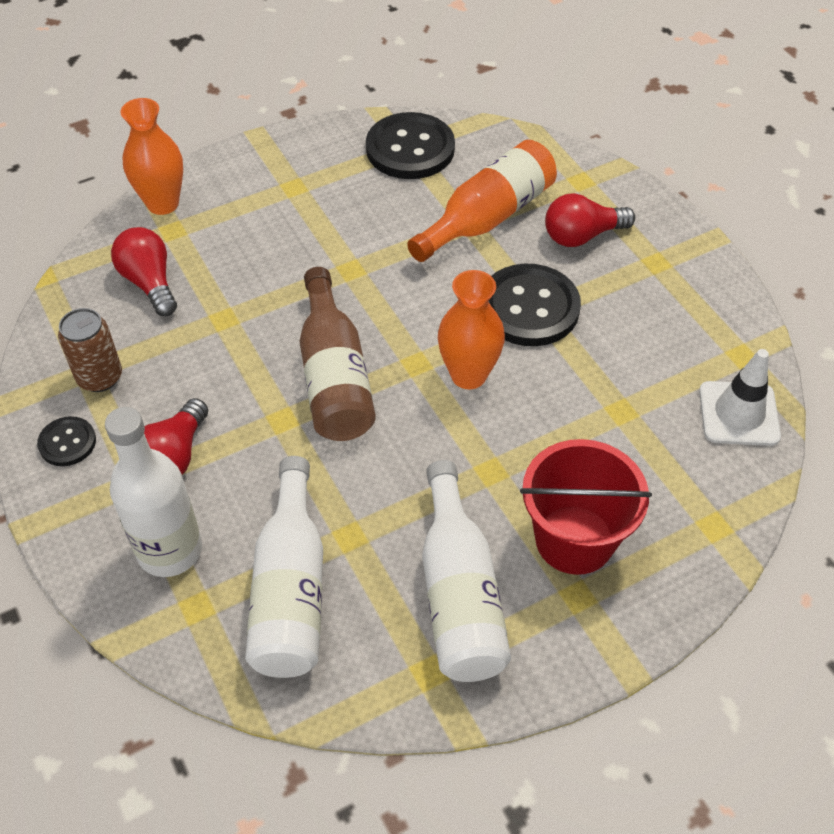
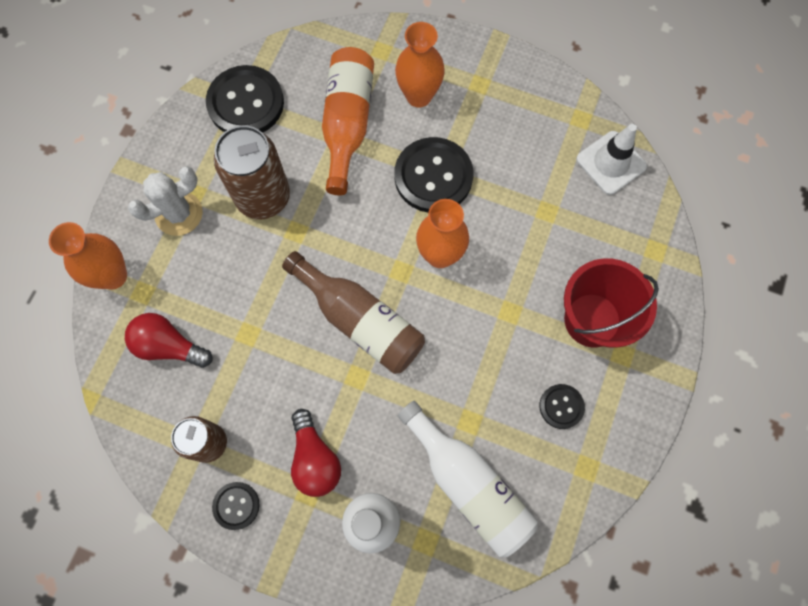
camera: 40 degrees left, 20 degrees up
(264, 193) = (179, 214): none -> white cactus
(350, 225) = (263, 197): none -> brown can
(459, 593) = (561, 406): white bottle -> black button
(582, 236) = (419, 96): red light bulb -> orange vase

